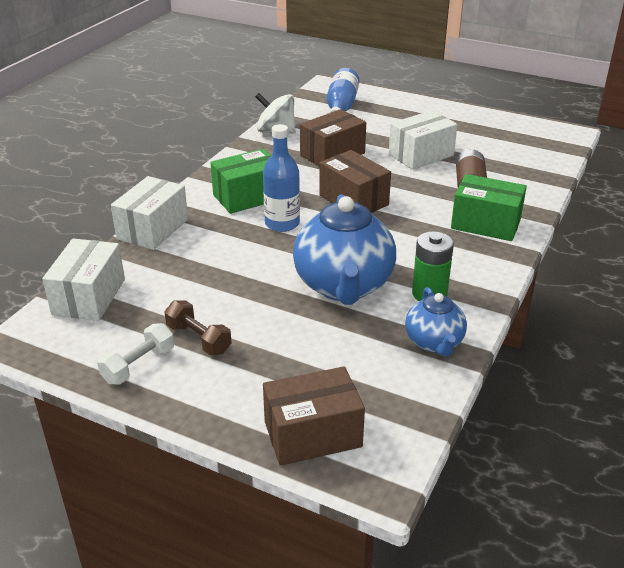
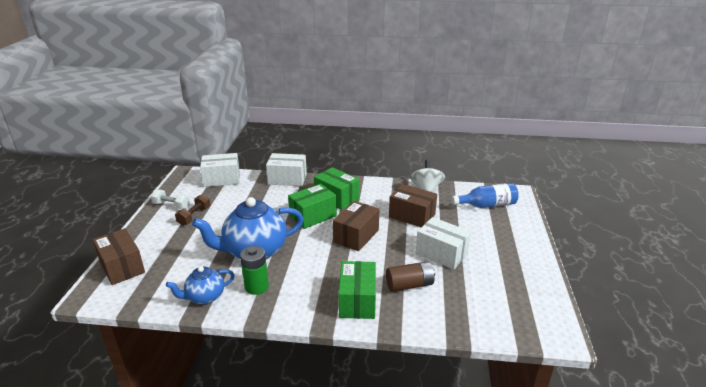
camera: 70 degrees right, 5 degrees down
(282, 224) = (313, 216): blue bottle -> green box

